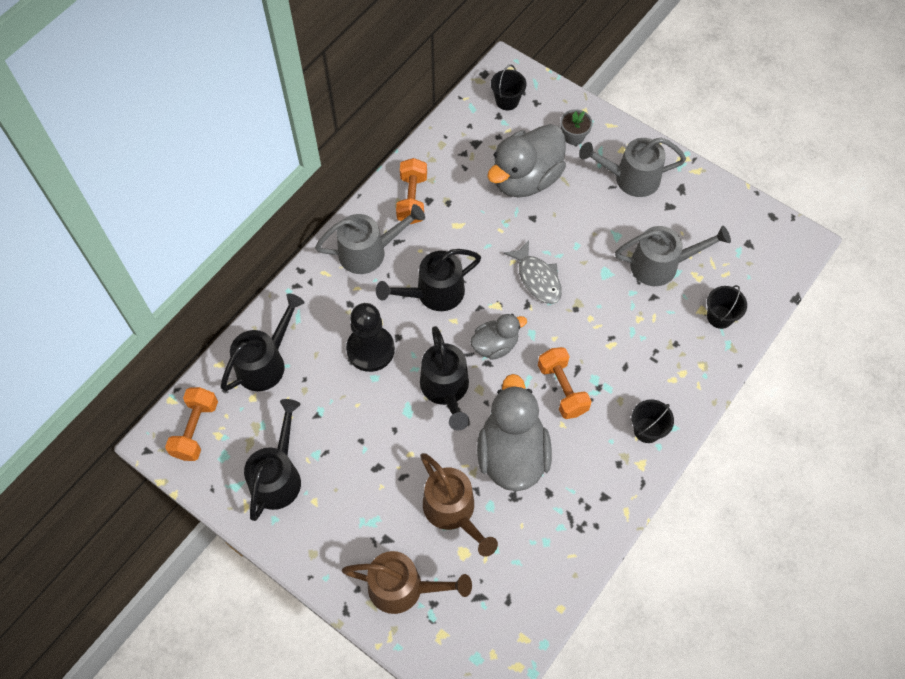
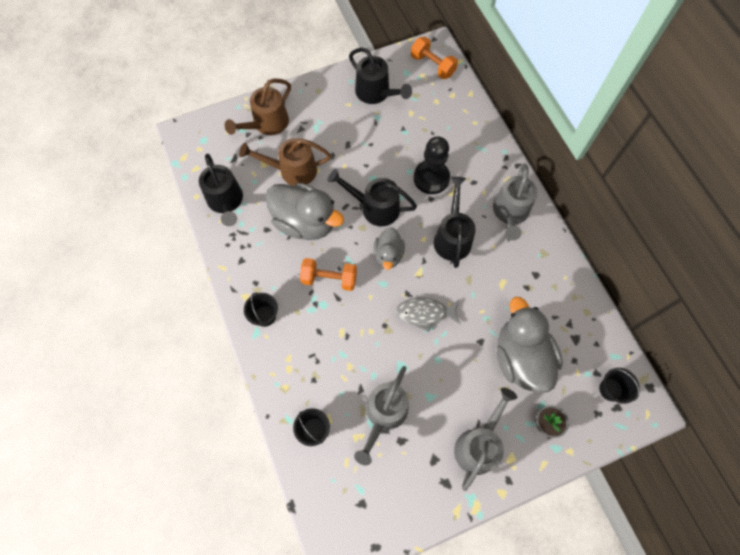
camera: 120 degrees right, 5 degrees up
(266, 362) = (457, 117): black watering can -> black watering can (226, 202)
(412, 199) = (542, 263): orange dumbbell -> none

